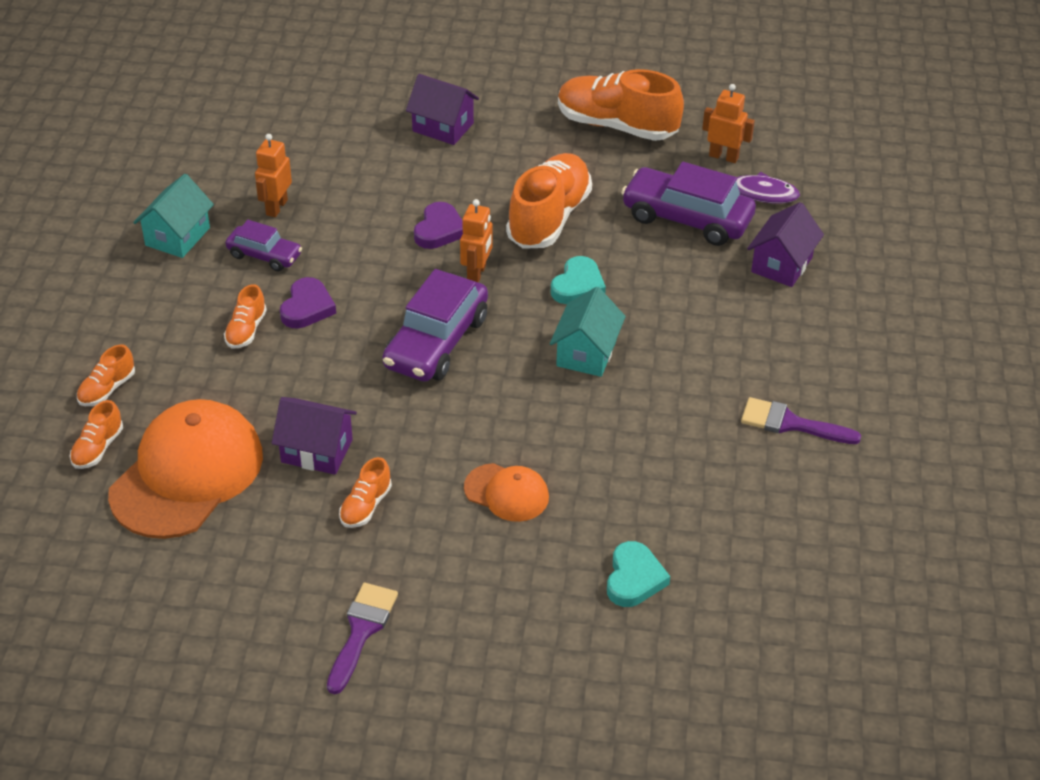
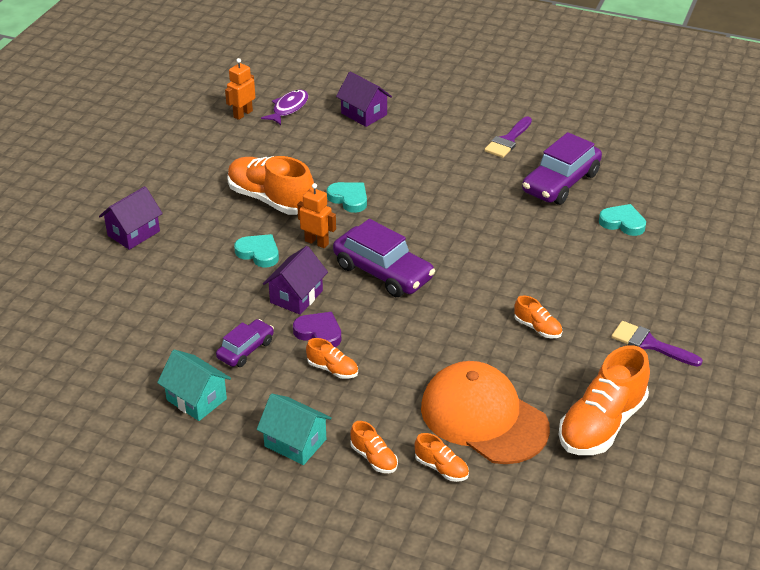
camera: 75 degrees left, 5 degrees down
(276, 207) = (187, 336): orange robot -> none
(317, 451) = (477, 345): purple house -> purple house (296, 296)
(439, 230) = (258, 253): purple heart -> turquoise heart
(507, 493) = (539, 262): orange cap -> none
(586, 353) = (418, 207): turquoise house -> turquoise house (295, 443)
(616, 126) = (182, 152): orange shoe -> orange shoe (601, 424)
(687, 218) = (300, 141): purple car -> purple car (561, 182)

